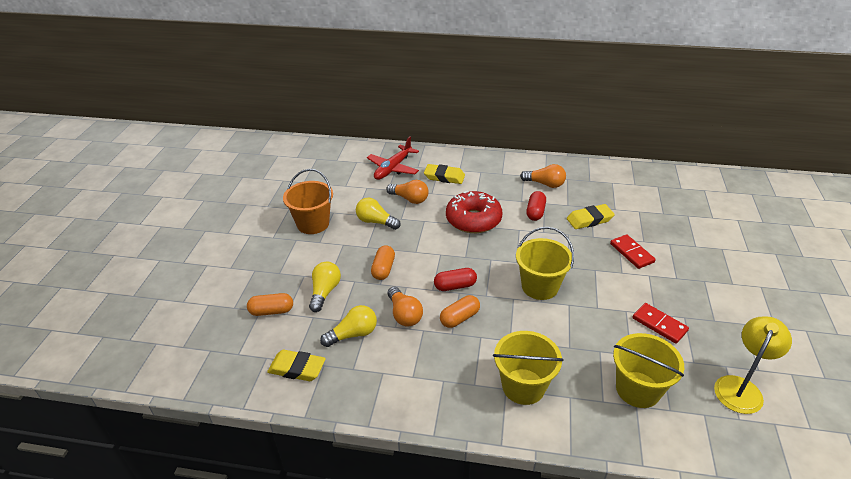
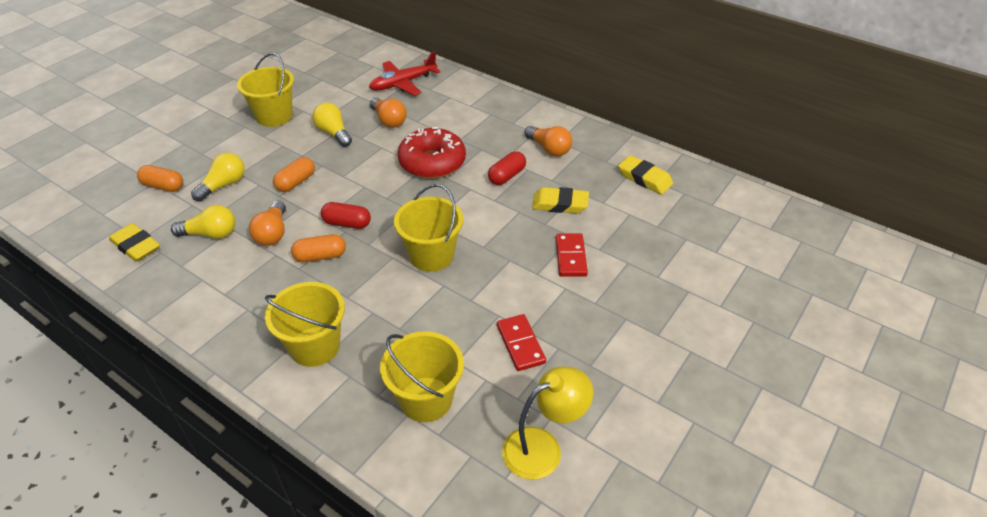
camera: 25 degrees right, 5 degrees up
(313, 224) = (274, 116): orange bucket -> yellow bucket
(444, 177) = (446, 108): yellow eraser -> yellow eraser (644, 178)

